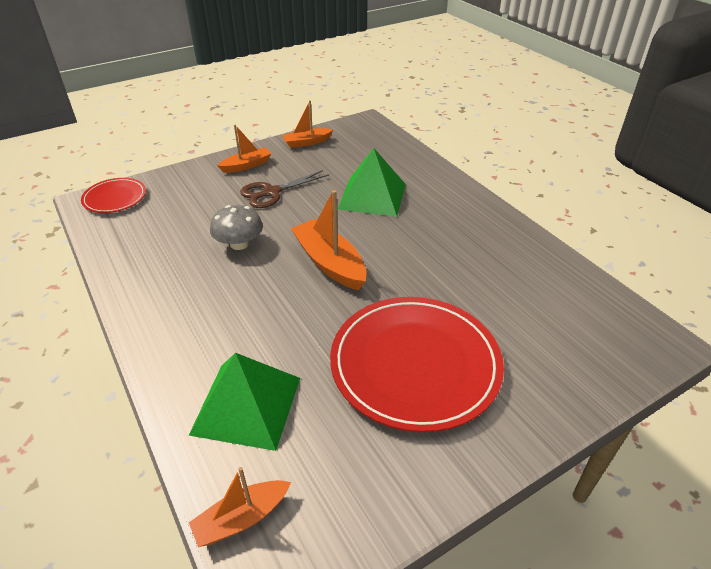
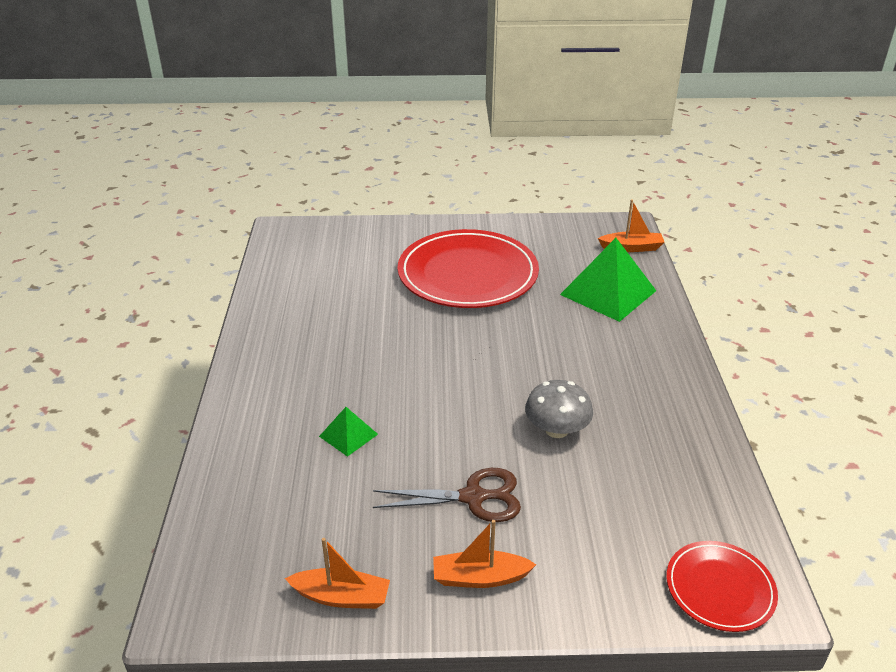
camera: 150 degrees left, 5 degrees down
(329, 263) = (471, 370): orange boat -> none
(372, 196) = (348, 435): green pyramid -> green pyramid, size x0.49

